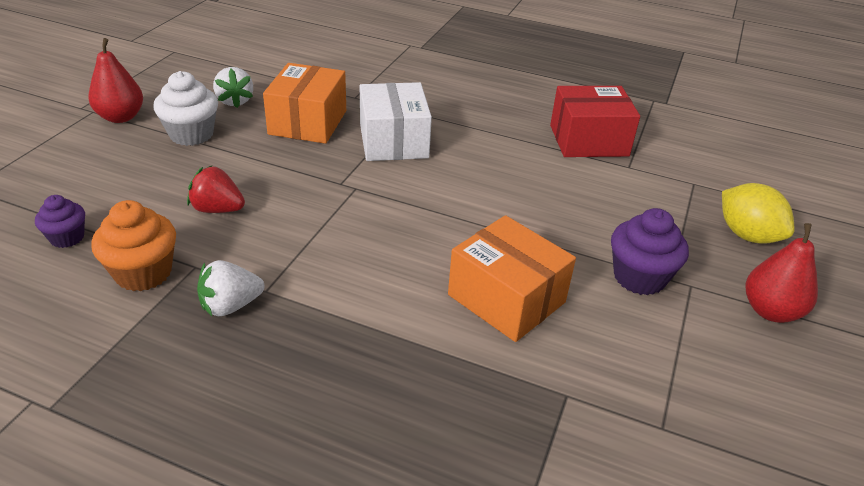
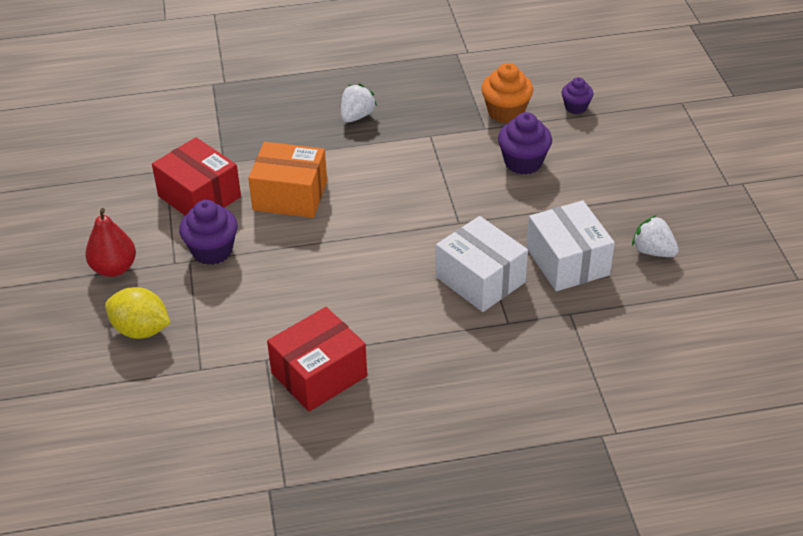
camera: 150 degrees right, 5 degrees up
(121, 117) = (701, 190): red pear -> none
(191, 134) = (629, 204): white cupcake -> none
(218, 209) = (523, 162): red strawberry -> purple cupcake
(230, 306) = (438, 120): white strawberry -> white strawberry (357, 116)
(308, 122) = (567, 262): orange box -> white box
(627, 355) = (199, 196): none -> red box

